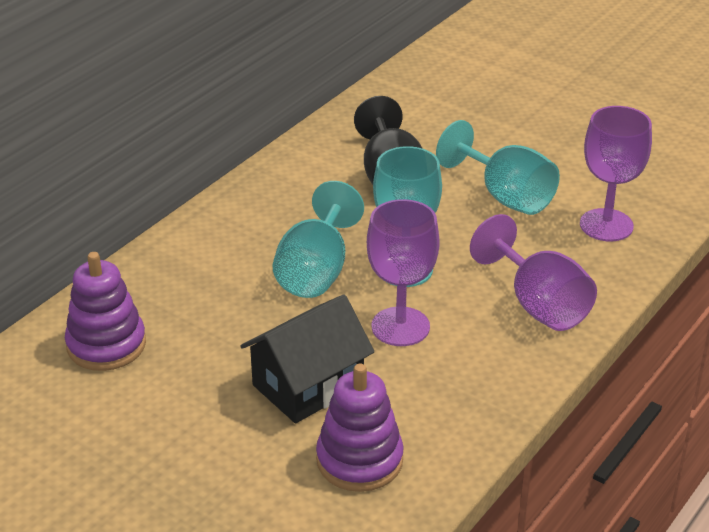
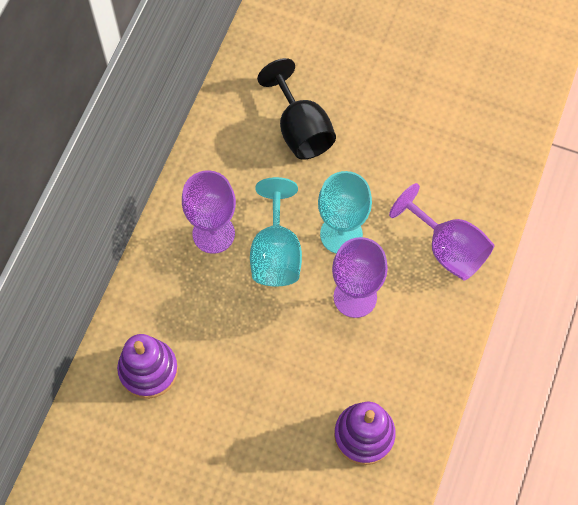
camera: 15 degrees left, 30 degrees up
(308, 385) = (307, 373): black house -> none
(506, 196) = (394, 131): turquoise goblet -> none
(606, 225) = (477, 147): purple goblet -> purple goblet (213, 233)

